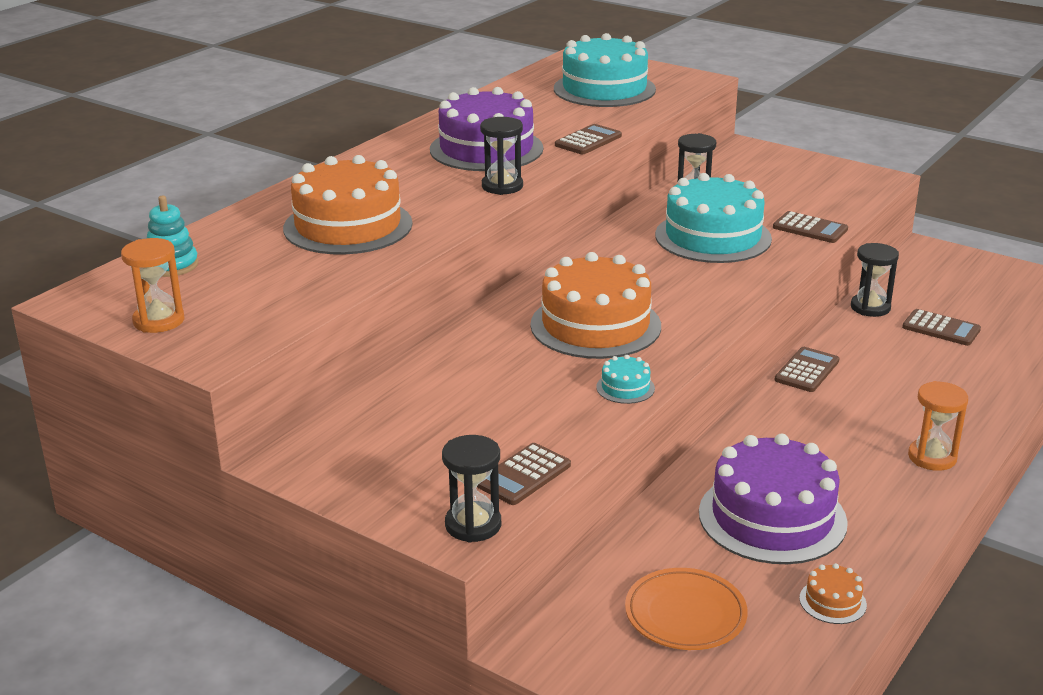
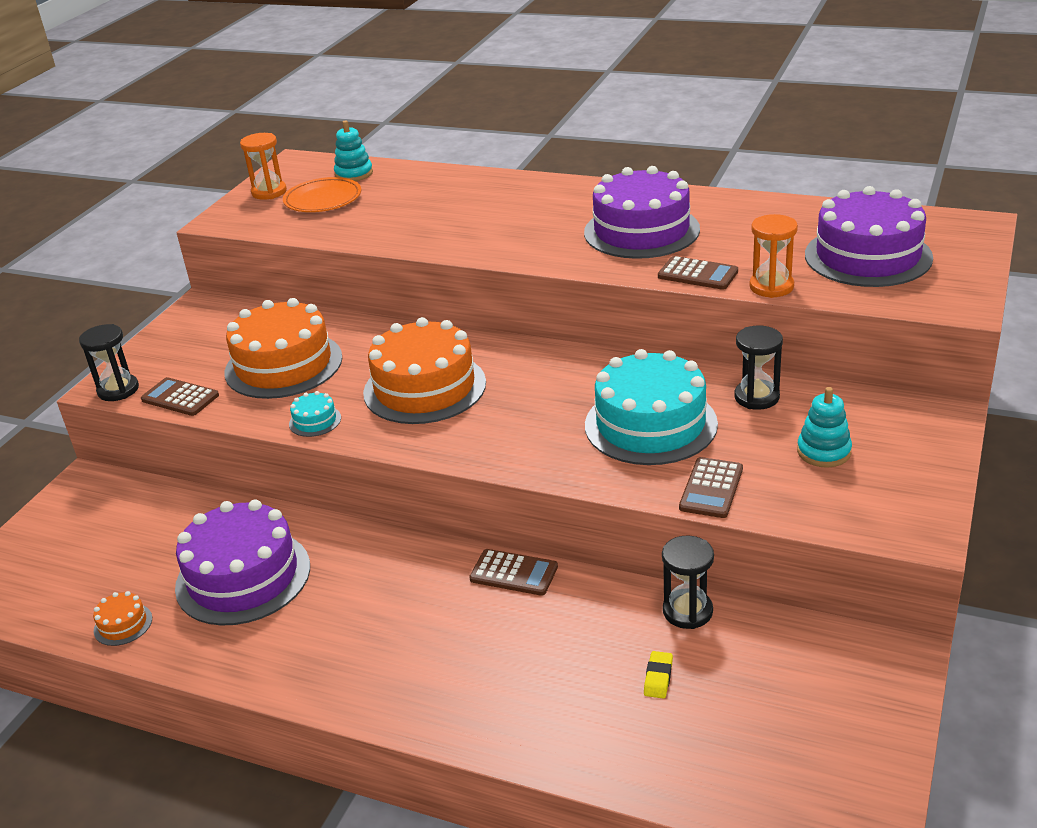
camera: 80 degrees right, 5 degrees up
(348, 226) = (441, 213): orange cake -> orange cake (283, 365)
(502, 186) = (553, 255): black hourglass -> none
(604, 89) = (868, 256): turquoise cake -> purple cake
(685, 614) = (113, 545): orange plate -> orange plate (323, 199)
(777, 187) = (823, 451): none -> turquoise stacking toy
(932, 457) = (357, 679): orange hourglass -> orange hourglass (771, 287)
(941, 328) = (658, 678): brown calculator -> yellow eraser

